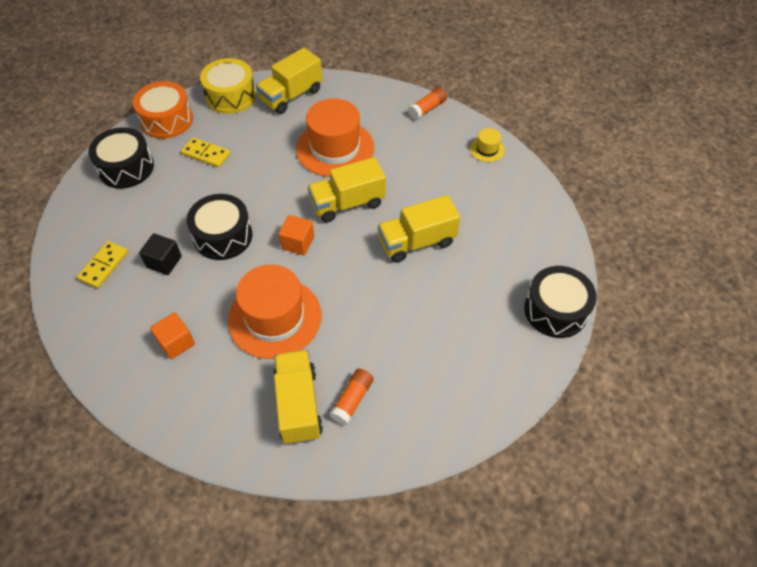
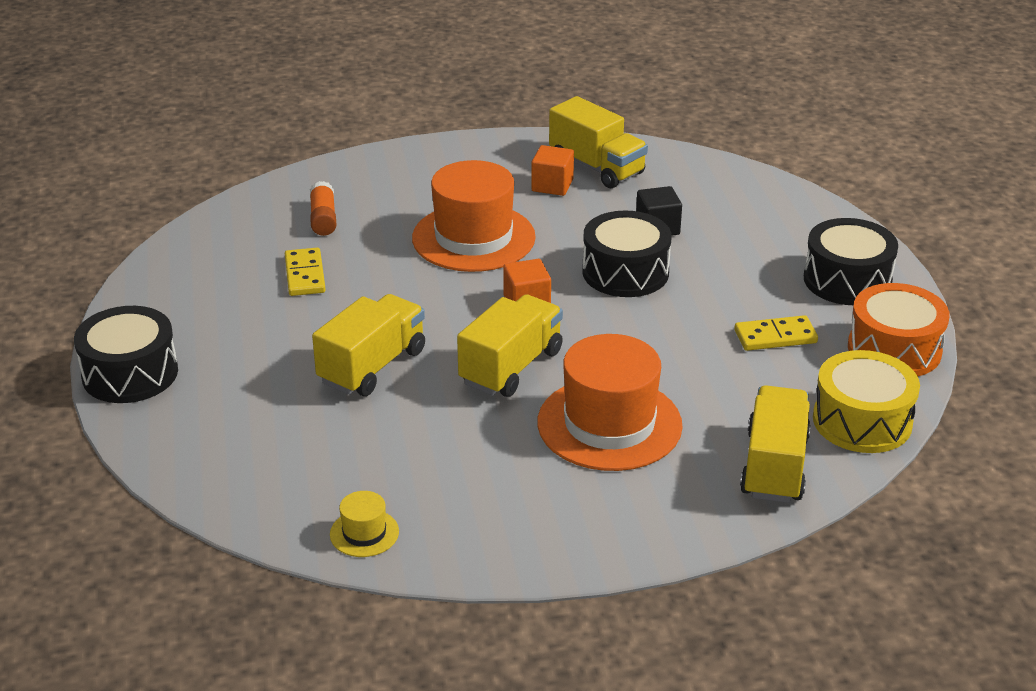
camera: 145 degrees right, 20 degrees down
(104, 266) = (715, 200): yellow domino -> yellow domino (304, 275)
(298, 405) = (375, 197): yellow truck -> yellow truck (596, 167)
(427, 109) = (527, 554): orange glue stick -> none

